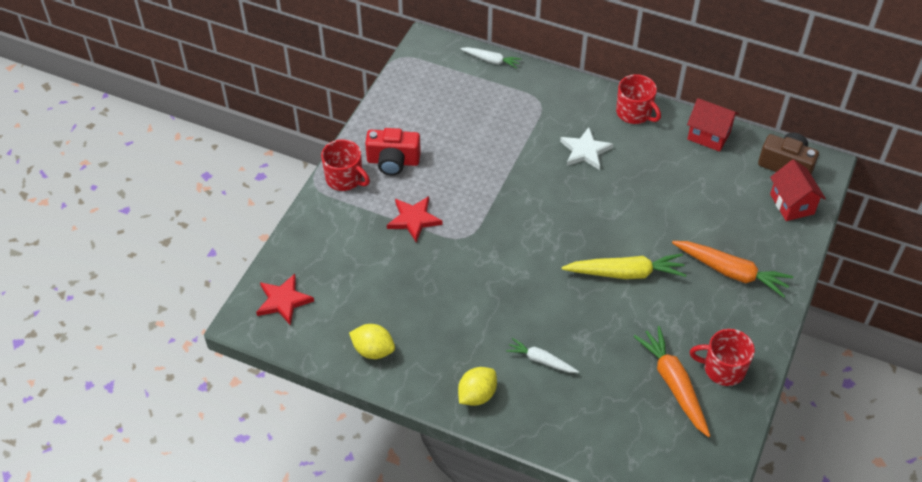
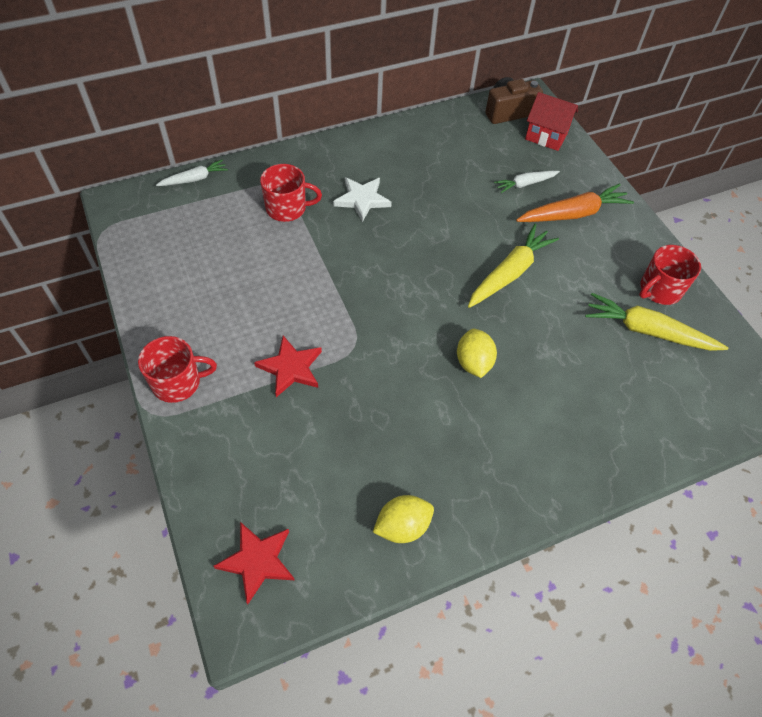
camera: 50 degrees left, 5 degrees up
(393, 161) = (207, 330): red camera -> none
(477, 395) = (535, 479): yellow lemon -> yellow lemon (473, 363)
(541, 360) = (542, 399): white carrot -> white carrot (525, 184)
(634, 113) = (362, 144): red mug -> red mug (287, 208)
(674, 384) = (648, 331): orange carrot -> yellow carrot
(708, 135) = (434, 126): red house -> none

